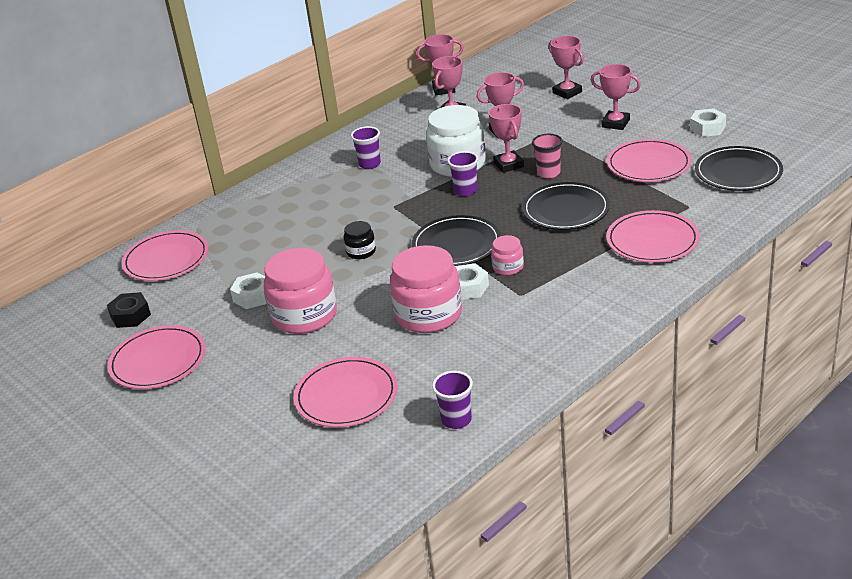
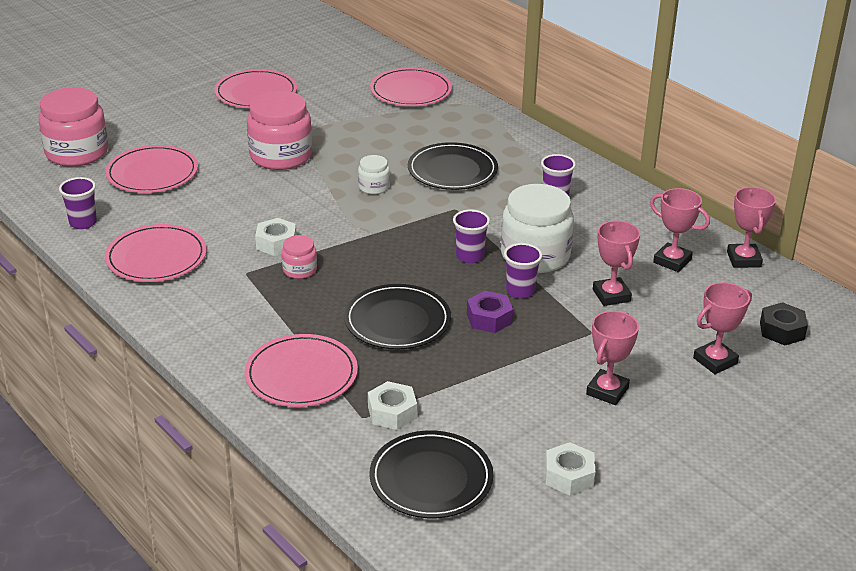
camera: 90 degrees right, 0 degrees up
(130, 316) = (328, 79): black nut -> black nut (781, 330)
(253, 296) = (326, 132): white nut -> white nut (392, 412)
(361, 252) = (374, 187): black jar -> white jar
(428, 314) = (244, 218): pink jar -> pink jar (77, 153)
(456, 245) = (359, 242): black plate -> black plate (452, 170)
(508, 165) = (520, 291): pink trophy -> purple cup
(548, 173) = (489, 318): pink cup -> purple nut
(648, 164) = (482, 402): pink plate -> pink plate (156, 257)

